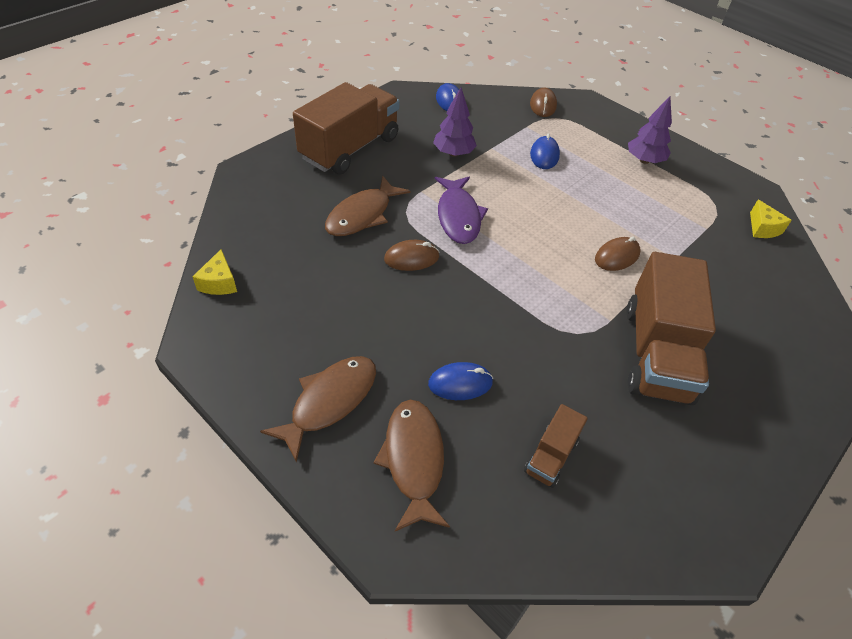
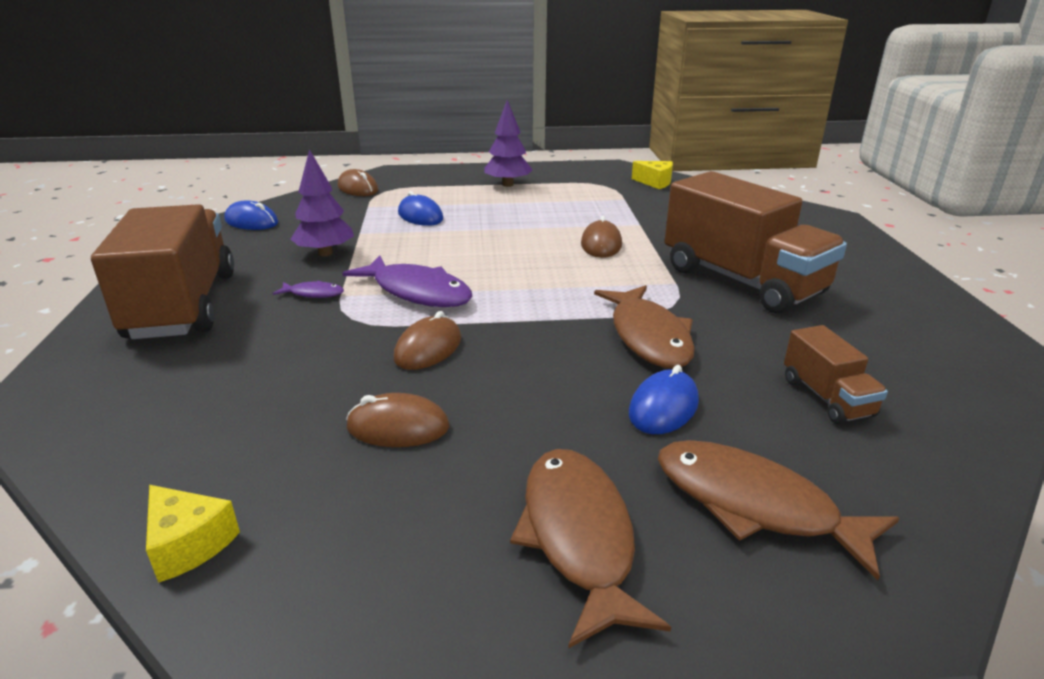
camera: 45 degrees left, 20 degrees down
(341, 292) = (398, 427): none -> brown mouse
(362, 215) = (302, 348): brown fish -> brown fish (648, 337)
(410, 181) = (313, 294): none -> purple fish

